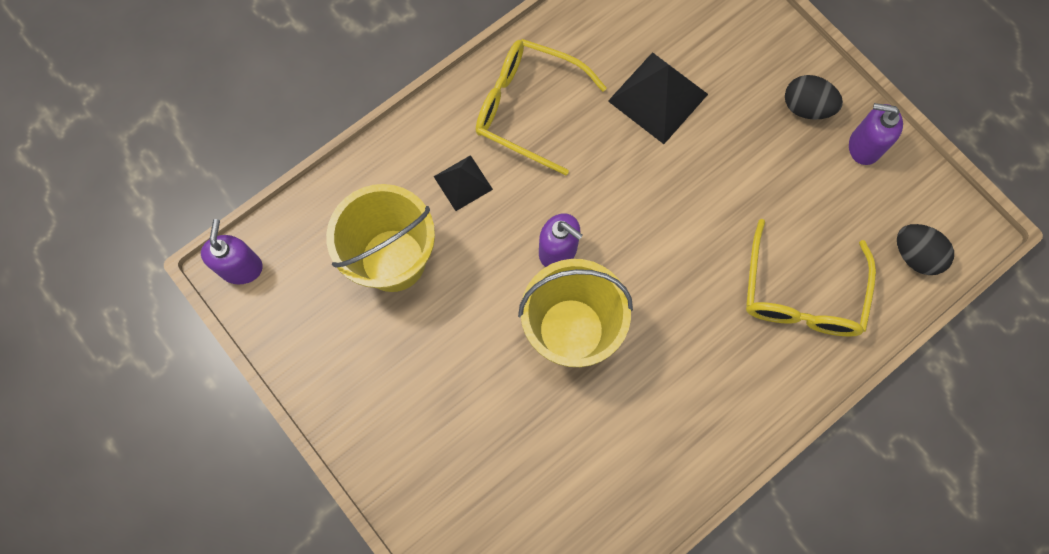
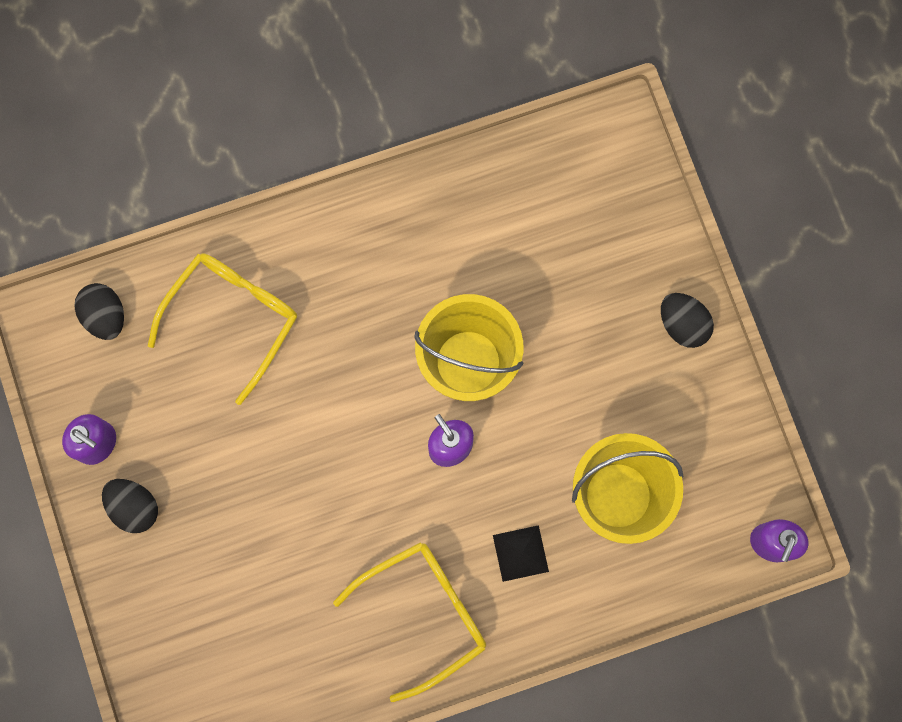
camera: 160 degrees left, 5 degrees up
(380, 441) = (683, 324): none -> black egg
(527, 108) = (424, 613): yellow glasses -> yellow glasses turned 75 degrees counterclockwise
(658, 97) = (282, 574): black pyramid -> none

